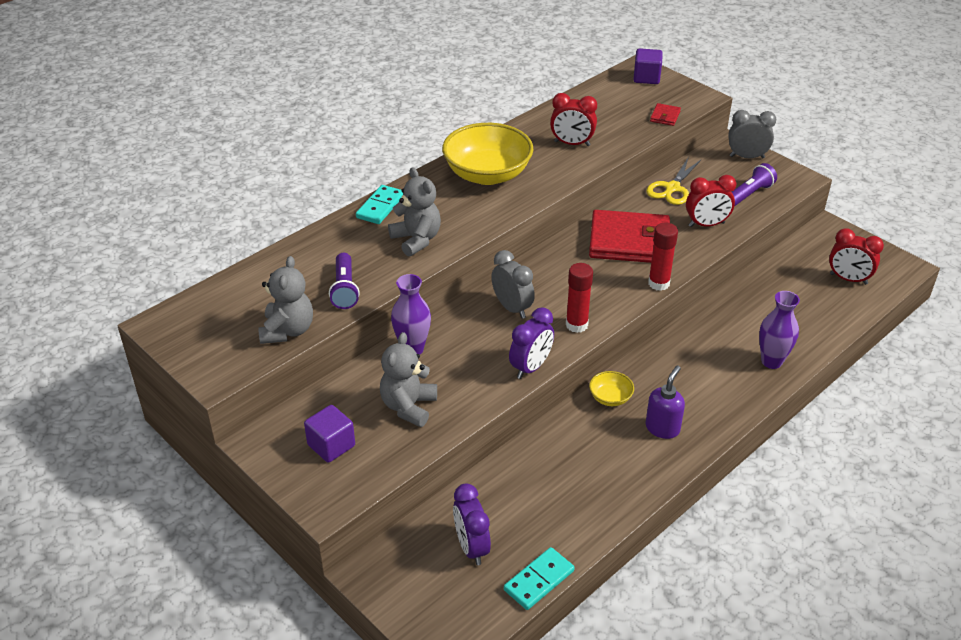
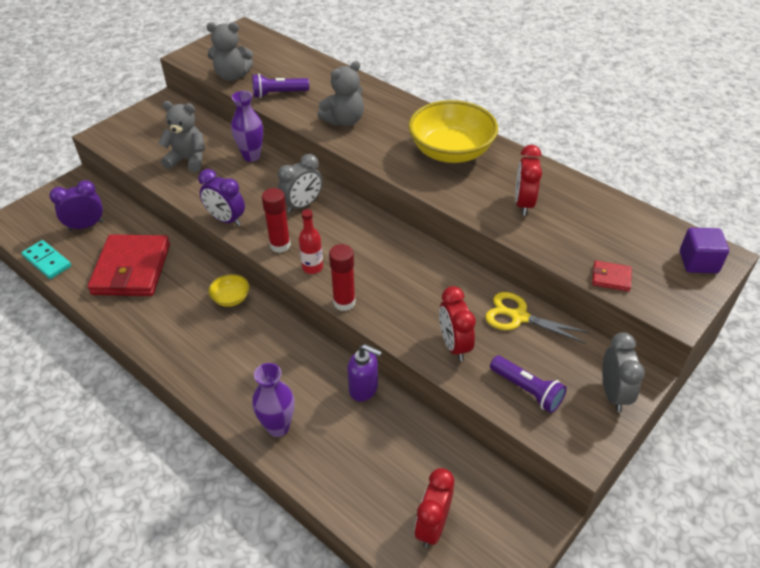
camera: 85 degrees right, 5 degrees up
(331, 445) = (155, 130): purple cube -> none
(380, 207) = (388, 99): turquoise domino -> none
(610, 302) = (312, 267): none -> red bottle
(629, 241) = (411, 280): red wallet -> red wallet (131, 269)
(662, 428) = (190, 334): purple soap dispenser -> purple soap dispenser (364, 389)

